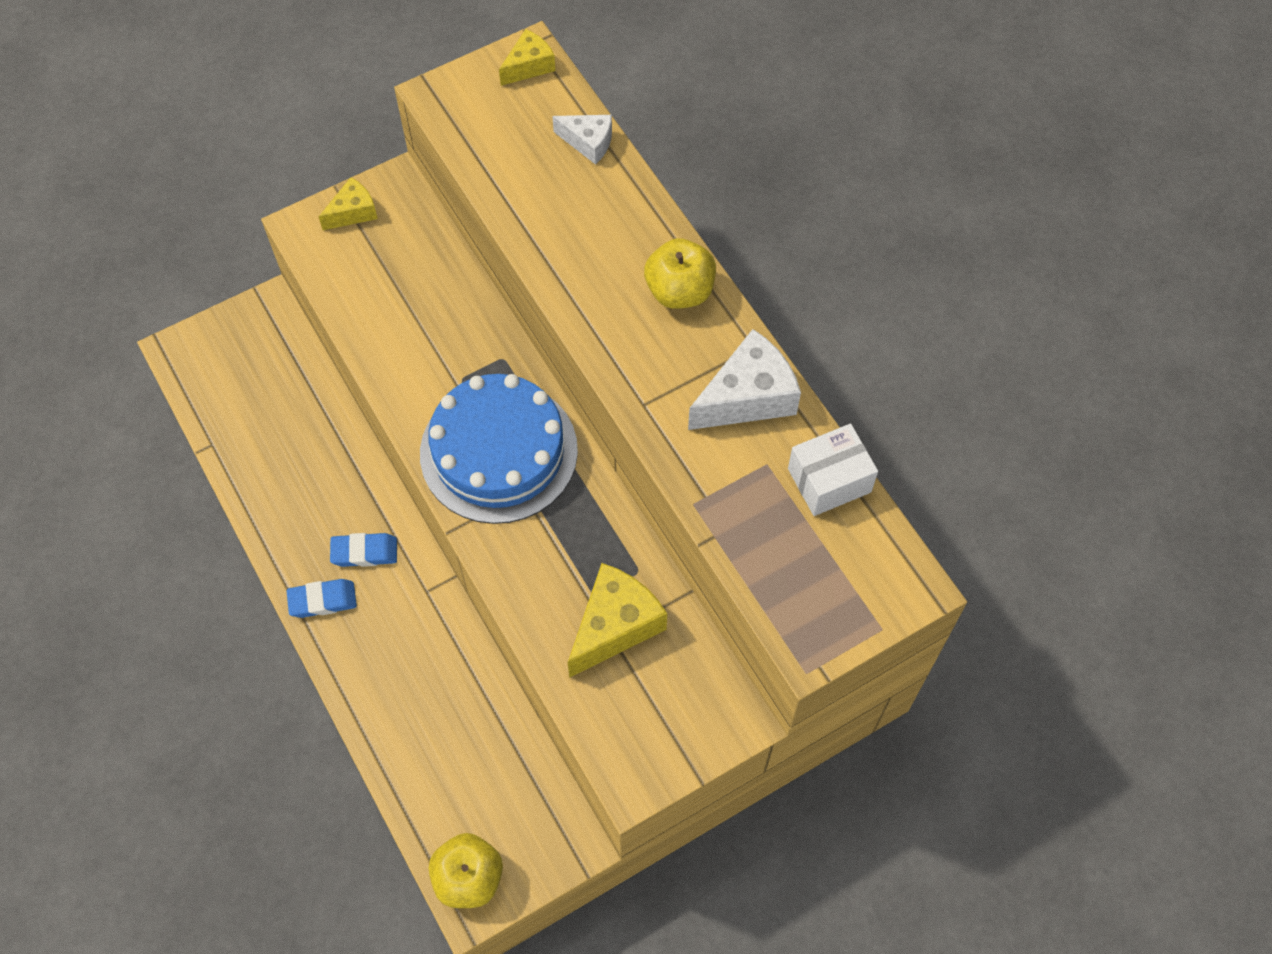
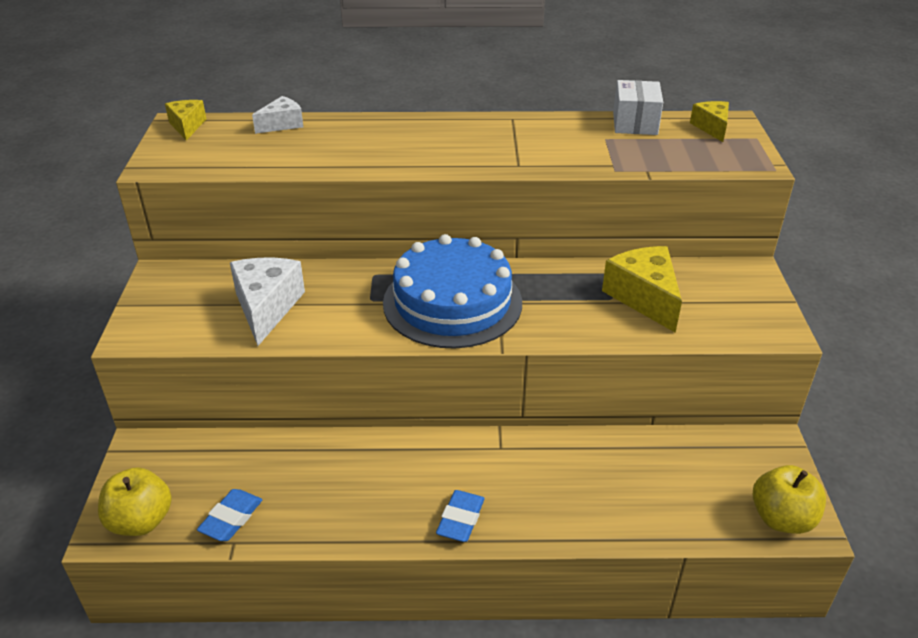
camera: 60 degrees left, 25 degrees down
(353, 212) = (155, 303): yellow cheese -> yellow cheese (711, 127)
(364, 552) = (435, 473): blue eraser -> blue eraser (231, 518)
(679, 291) = (441, 128): yellow apple -> yellow apple (141, 521)
(747, 396) = (548, 130): white cheese -> white cheese (266, 307)

